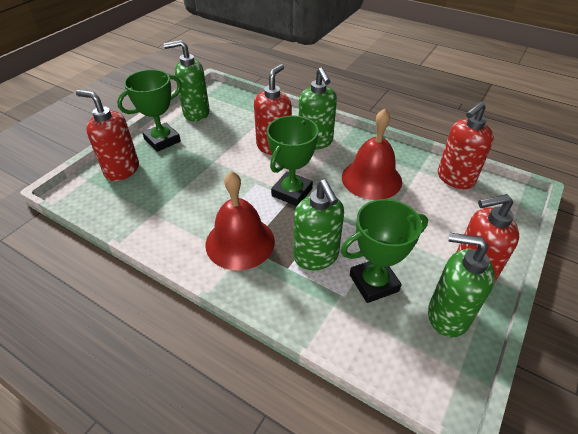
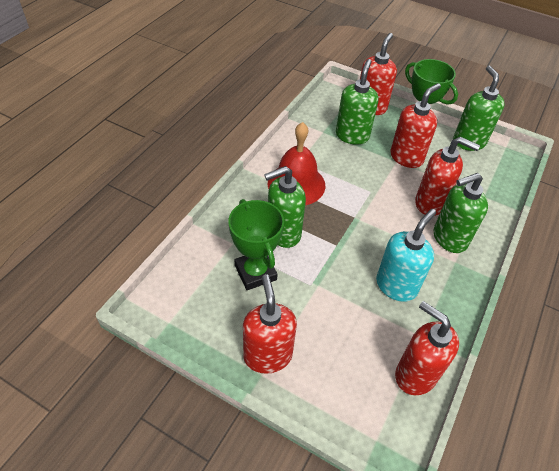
camera: 85 degrees right, 5 degrees up
(210, 153) = (406, 157): none -> red soap dispenser
(292, 192) = (363, 217): green trophy -> none
(371, 179) = (396, 286): red bell -> turquoise soap dispenser
(447, 316) = (220, 323): green soap dispenser -> green soap dispenser (352, 135)

